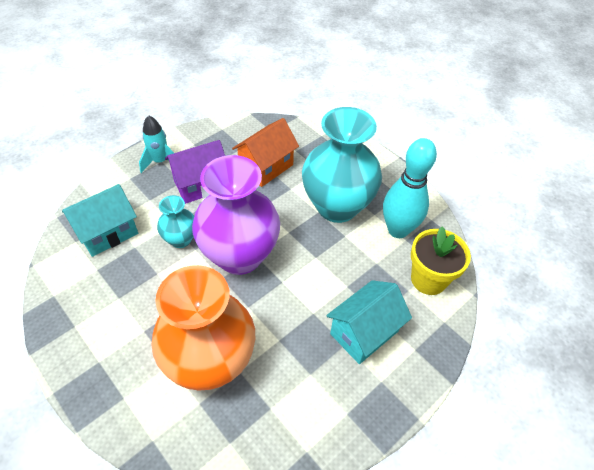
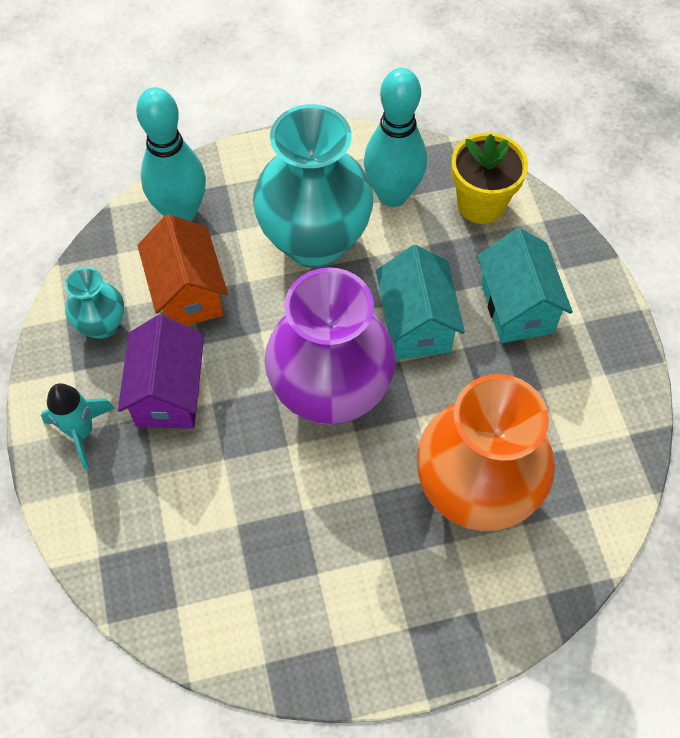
camera: 60 degrees left, 10 degrees up
(108, 233) = (187, 554): turquoise house -> turquoise house (416, 324)
(181, 239) = (259, 457): turquoise vase -> turquoise vase (102, 325)
(313, 144) = (181, 213): none -> turquoise bowling pin

